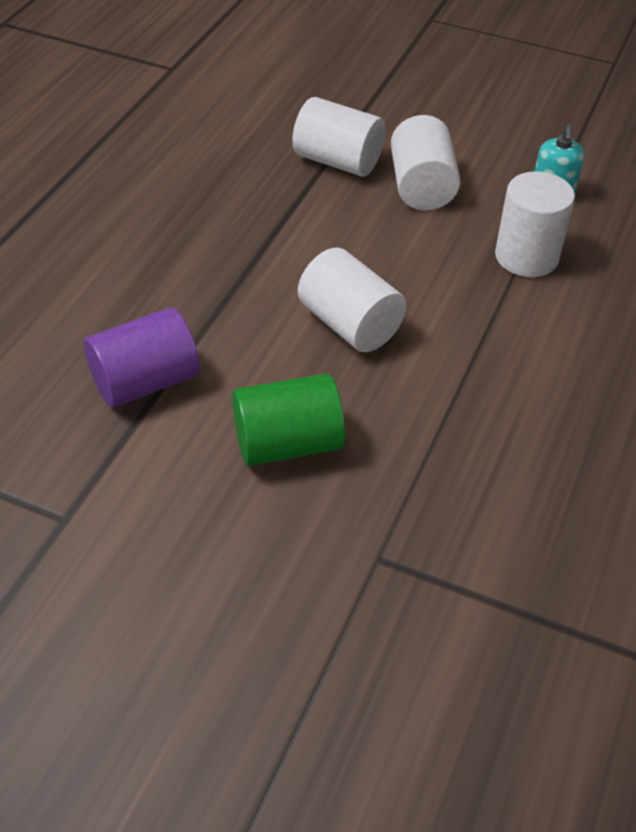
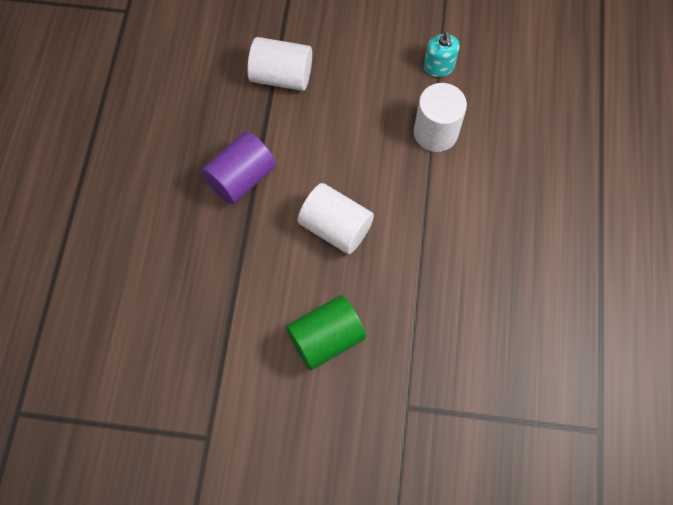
camera: 15 degrees left, 20 degrees up
(145, 382) = (218, 316): purple cylinder -> purple cylinder (241, 178)
(421, 187) = (347, 86): white cylinder -> none

